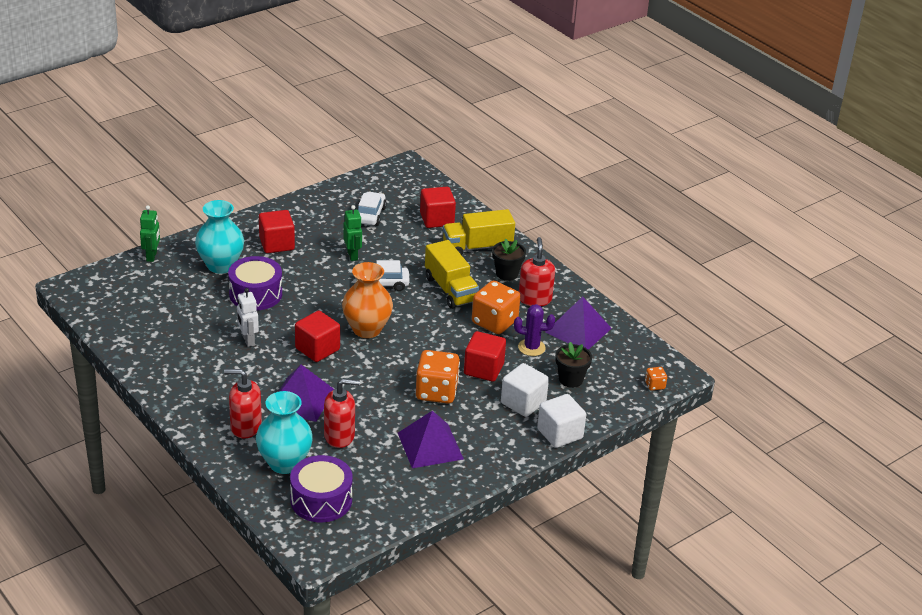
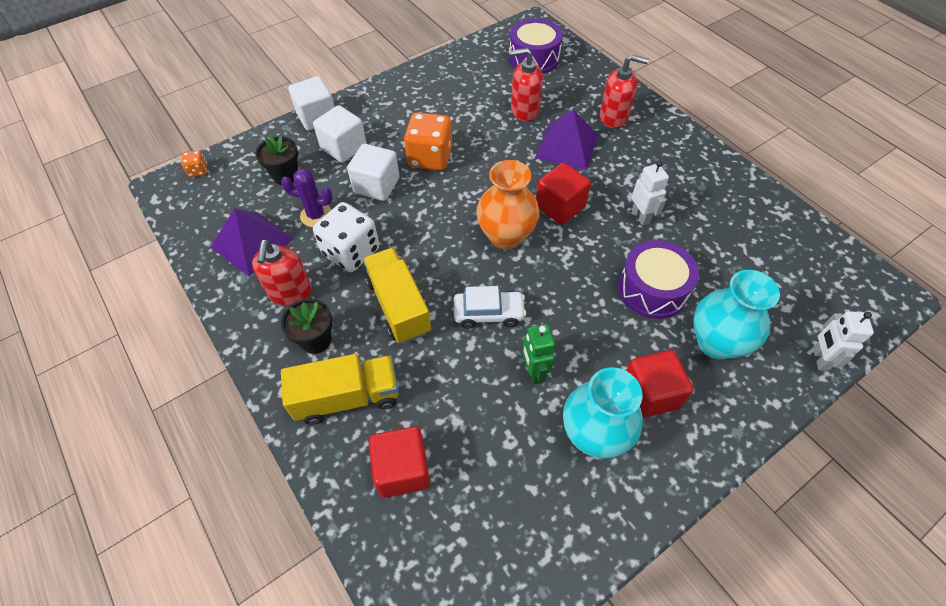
camera: 175 degrees left, 20 degrees up
(152, 256) = (819, 359): green robot -> white robot
(284, 463) = (570, 86): turquoise vase -> turquoise vase (594, 434)
(370, 215) = (513, 477): white car -> none
(430, 446) = (441, 103): purple pyramid -> none
(483, 369) = (376, 185): red cube -> white cube
(494, 322) = (351, 252): orange dice -> white dice

